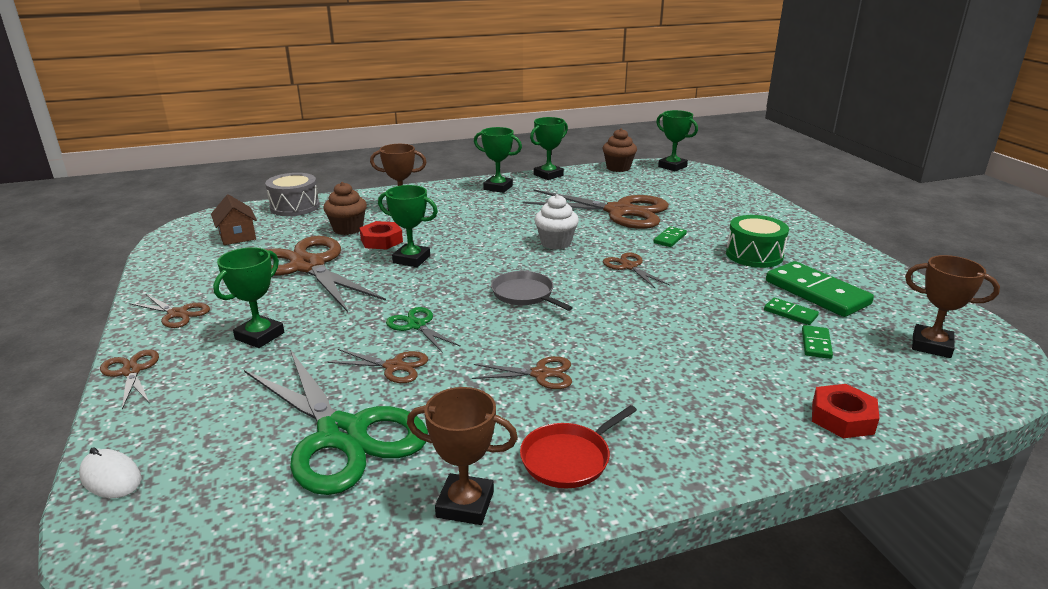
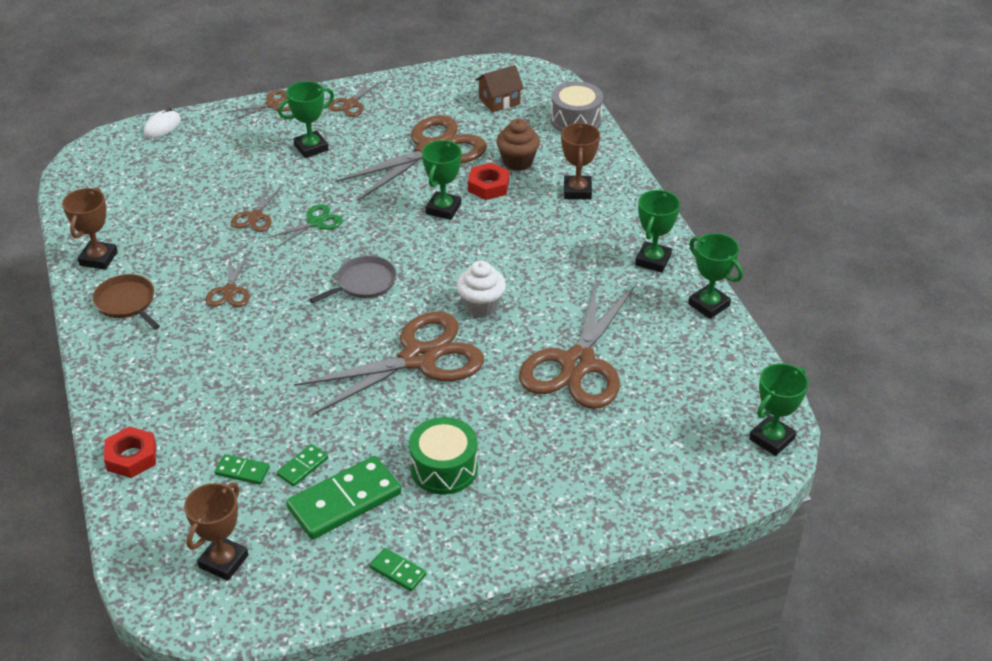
camera: 90 degrees right, 15 degrees up
(260, 336) = (311, 148): green trophy -> green trophy turned 60 degrees counterclockwise
(342, 434) = (179, 203): green scissors -> none
(569, 458) = (127, 302): red pan -> brown pan
(618, 168) = (753, 377): brown cupcake -> none
(629, 267) = (418, 358): brown scissors -> brown scissors, size x2.19
(669, 238) = (493, 400): green domino -> green domino (398, 571)

